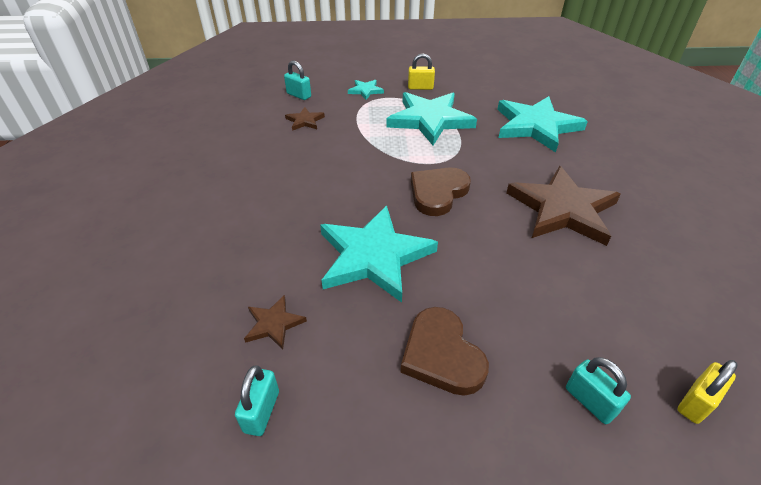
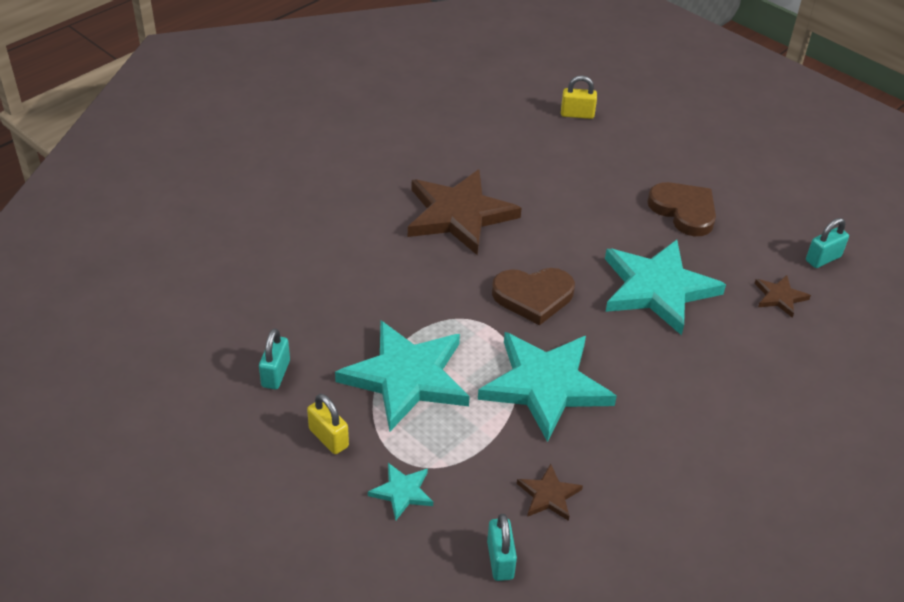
camera: 135 degrees left, 0 degrees up
(441, 355) = (684, 211): brown heart -> brown heart turned 60 degrees counterclockwise
(536, 126) = (320, 285): turquoise star -> turquoise star (545, 385)
(590, 401) = (629, 147): turquoise padlock -> turquoise padlock (275, 374)

